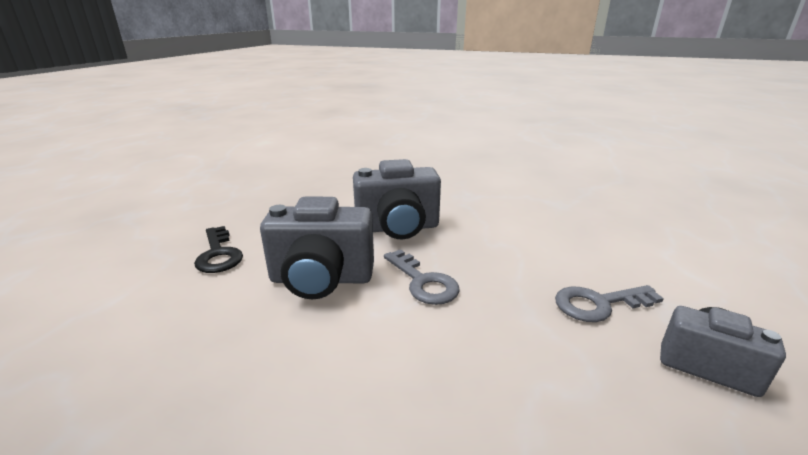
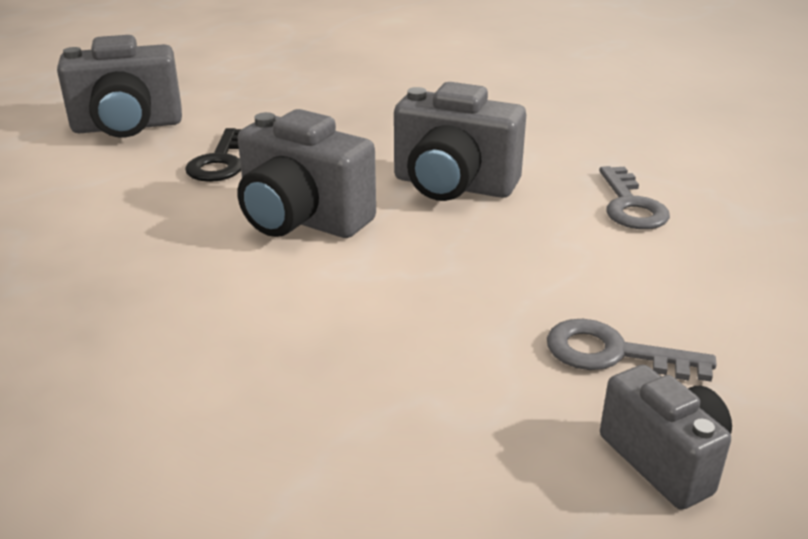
camera: 30 degrees right, 5 degrees up
(114, 247) = (128, 127): none -> grey camera
(423, 282) = (414, 258): grey key -> grey key (631, 205)

